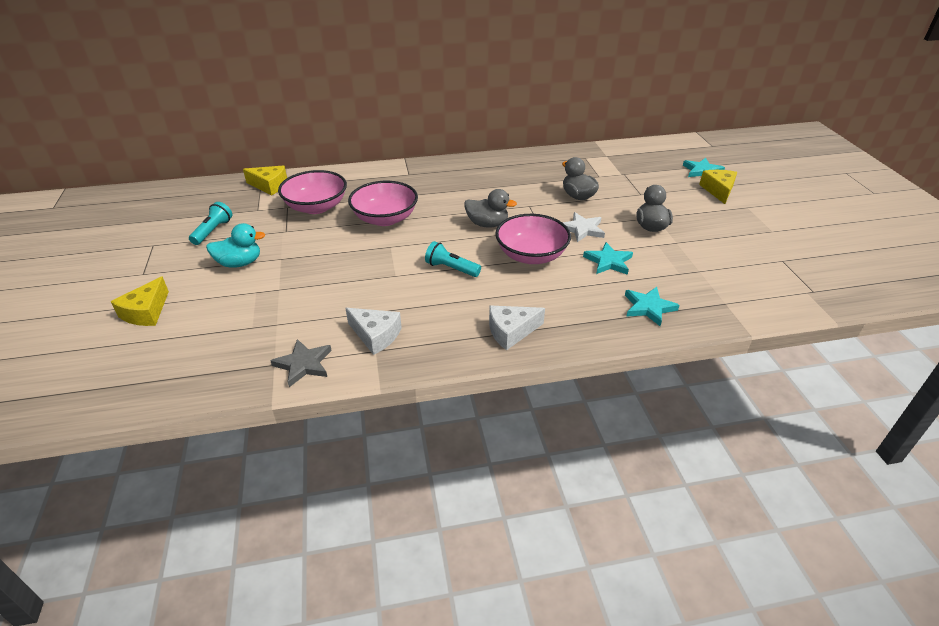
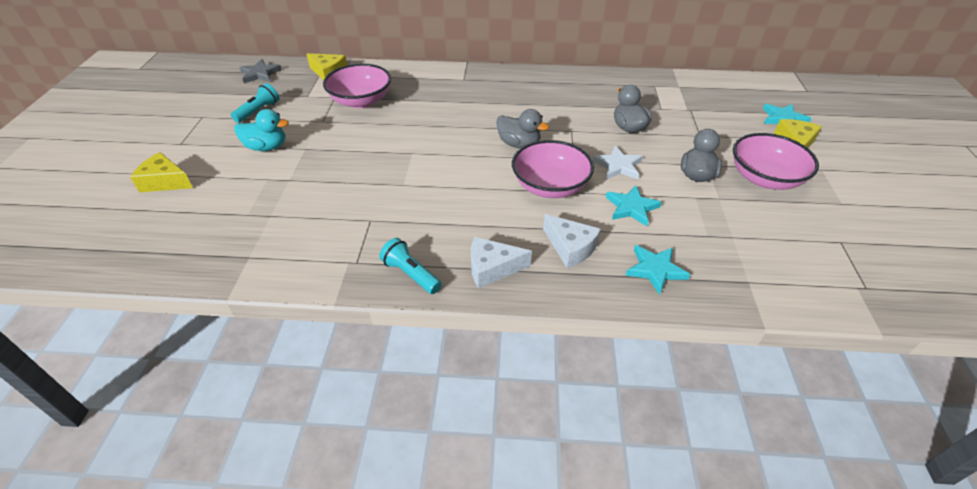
camera: 15 degrees right, 5 degrees up
(146, 312) = (165, 182): yellow cheese -> yellow cheese turned 75 degrees clockwise
(303, 364) = (275, 263): grey star -> grey star (260, 74)
(375, 335) = (355, 246): white cheese -> white cheese (570, 248)
(385, 218) = (420, 122): pink bowl -> pink bowl (764, 178)
(451, 268) = (461, 187): turquoise flashlight -> turquoise flashlight (411, 274)

